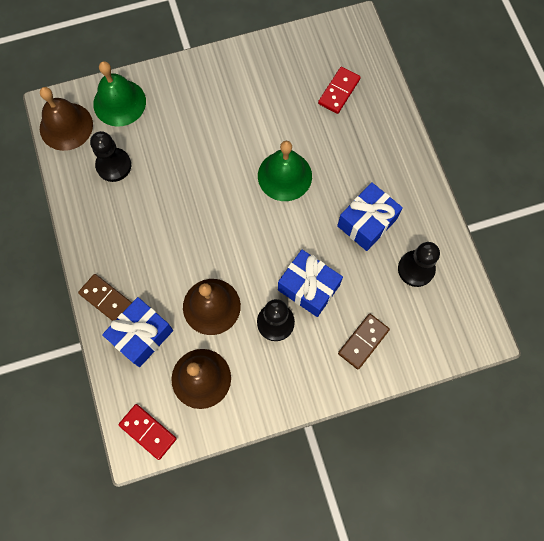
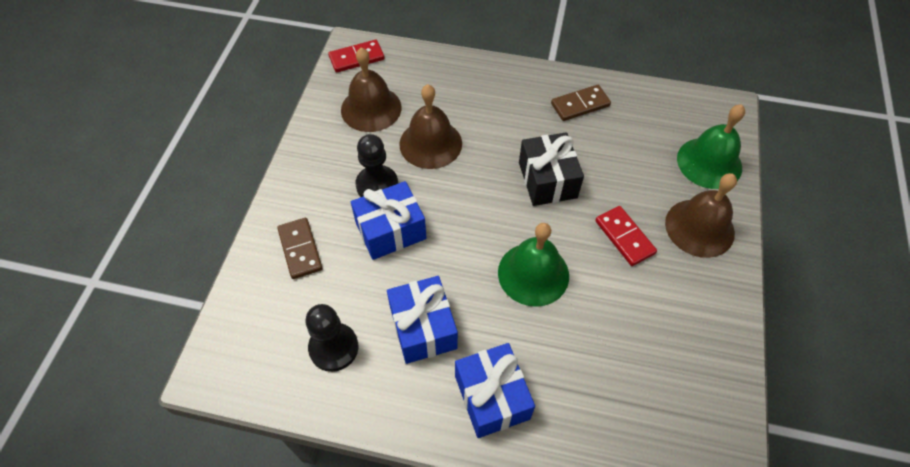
camera: 120 degrees right, 15 degrees down
(66, 126) = (699, 110): brown bell -> brown bell (699, 227)
(106, 299) = (492, 74): brown domino -> brown domino (580, 105)
(114, 165) = (631, 129): black pawn -> none
(142, 335) = (441, 85): blue gift -> blue gift (492, 397)
(198, 202) = (547, 180): none -> black gift
(339, 91) = (621, 399): red domino -> red domino (624, 237)

